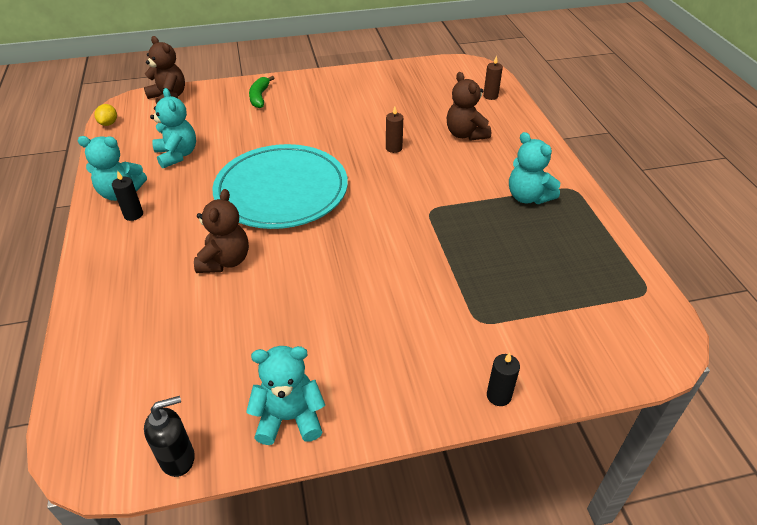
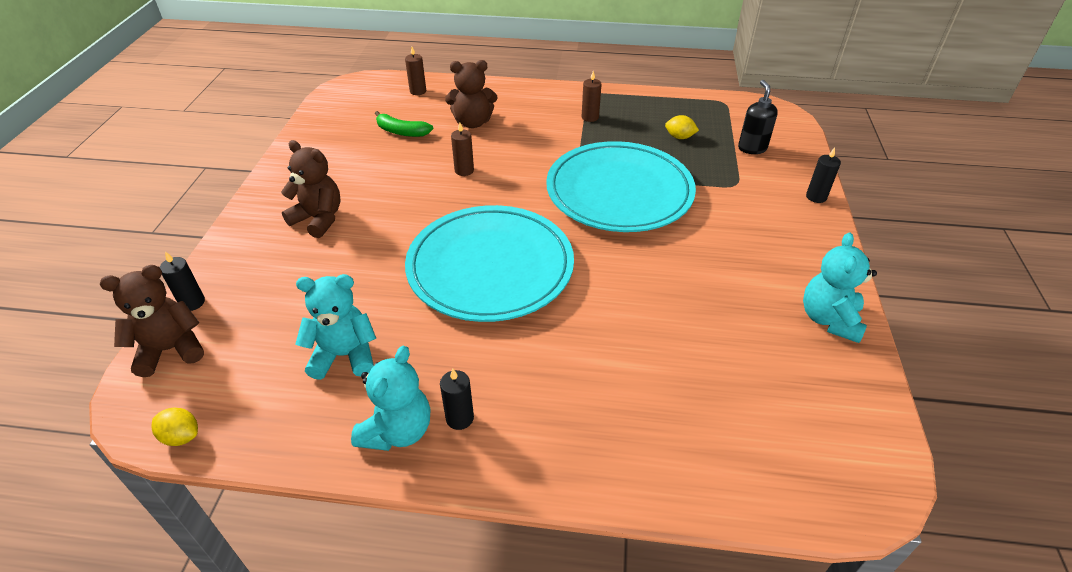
camera: 70 degrees left, 0 degrees up
(178, 458) = (873, 407): black soap dispenser -> black soap dispenser (752, 148)
(207, 90) = (192, 302): none -> black candle
(225, 261) = (596, 334): brown teddy bear -> brown teddy bear (318, 219)
(259, 97) = (264, 252): green banana -> green banana (402, 132)
(416, 239) = (619, 192): none -> turquoise plate
(528, 197) = (590, 117): turquoise teddy bear -> brown candle
(540, 265) = (679, 137): none -> yellow lemon

